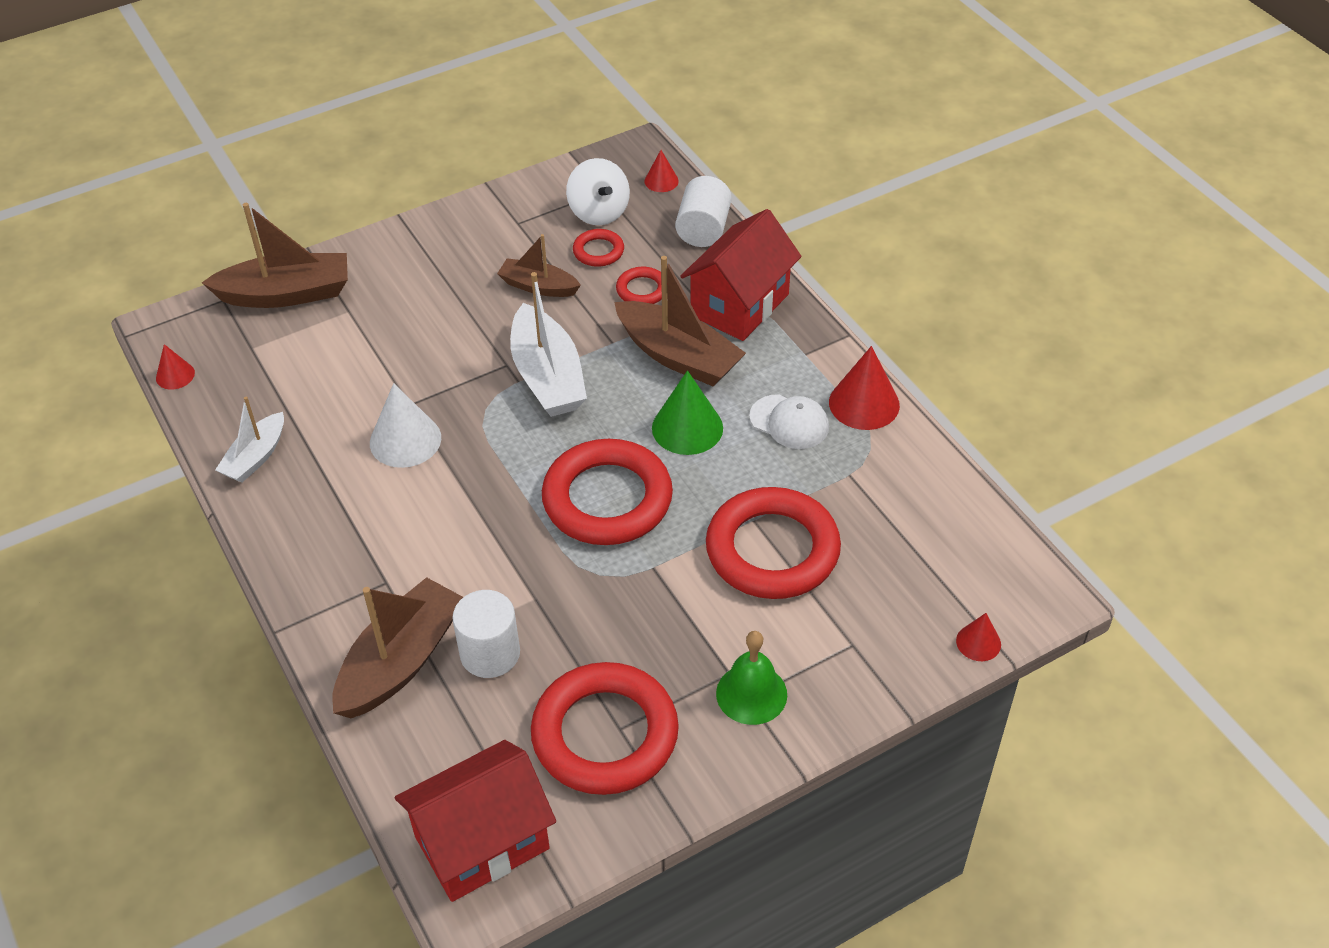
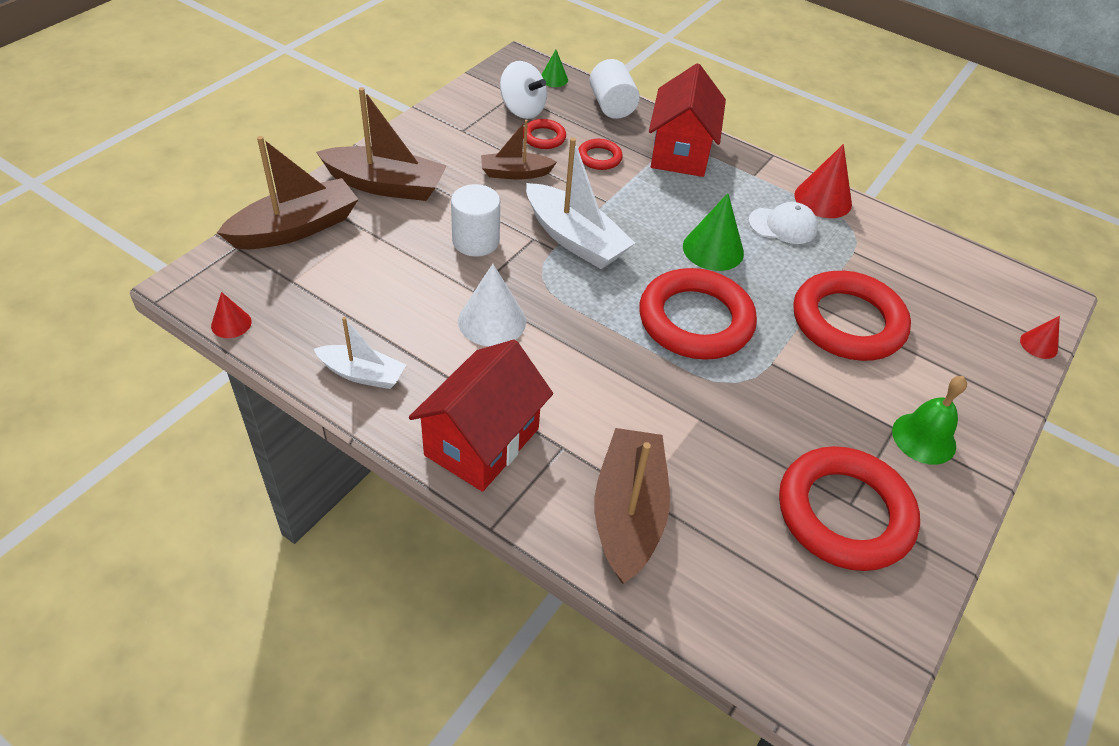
camera: 30 degrees left, 0 degrees up
(256, 457) = (362, 374): white boat -> white boat turned 75 degrees counterclockwise
(482, 842) = (821, 652): red house -> red house (482, 442)
(490, 653) = (699, 478): white cylinder -> white cylinder (476, 241)
(661, 181) = (554, 79): red cone -> green cone
(678, 356) = (664, 199): brown boat -> brown boat (385, 185)

